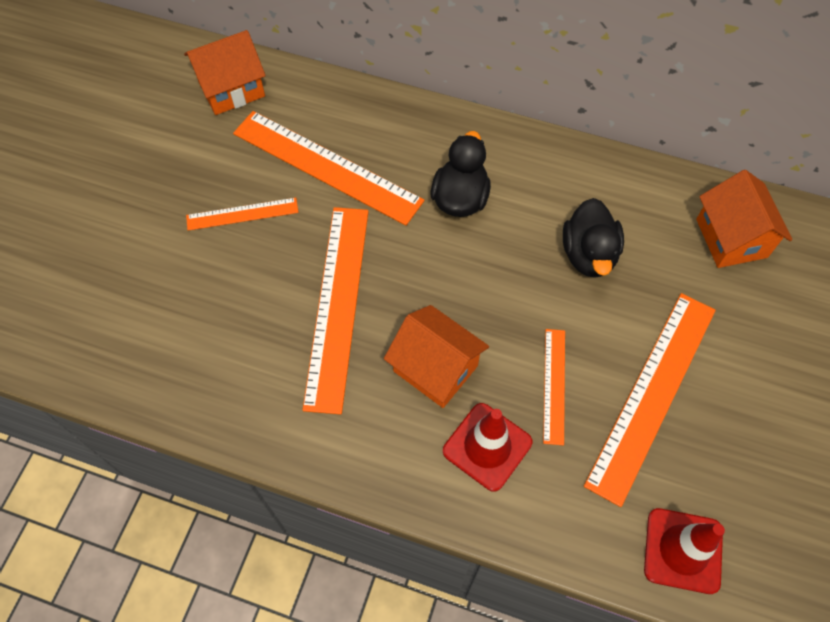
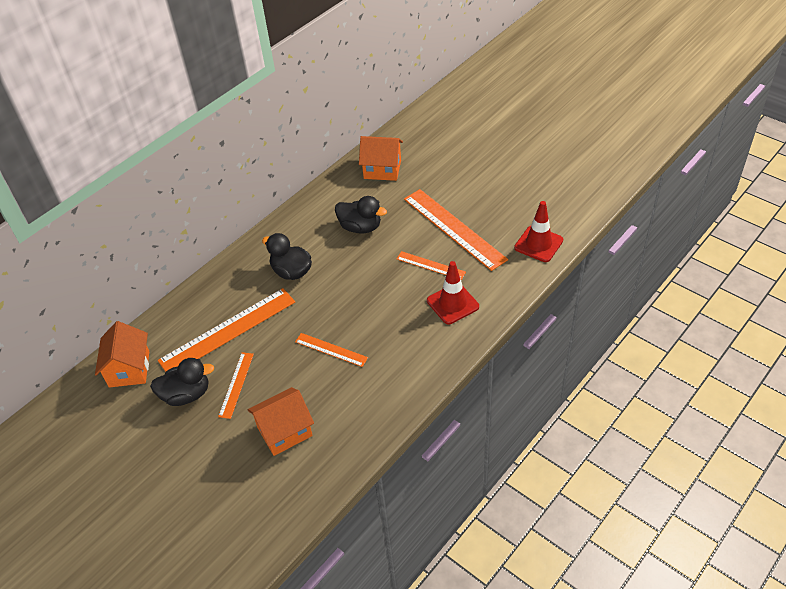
camera: 65 degrees left, 15 degrees down
(211, 166) = (186, 394): none -> black duck
(337, 305) = (331, 350): orange ruler -> orange ruler, size x0.51
(435, 368) = (396, 313): orange house -> orange house (284, 431)

